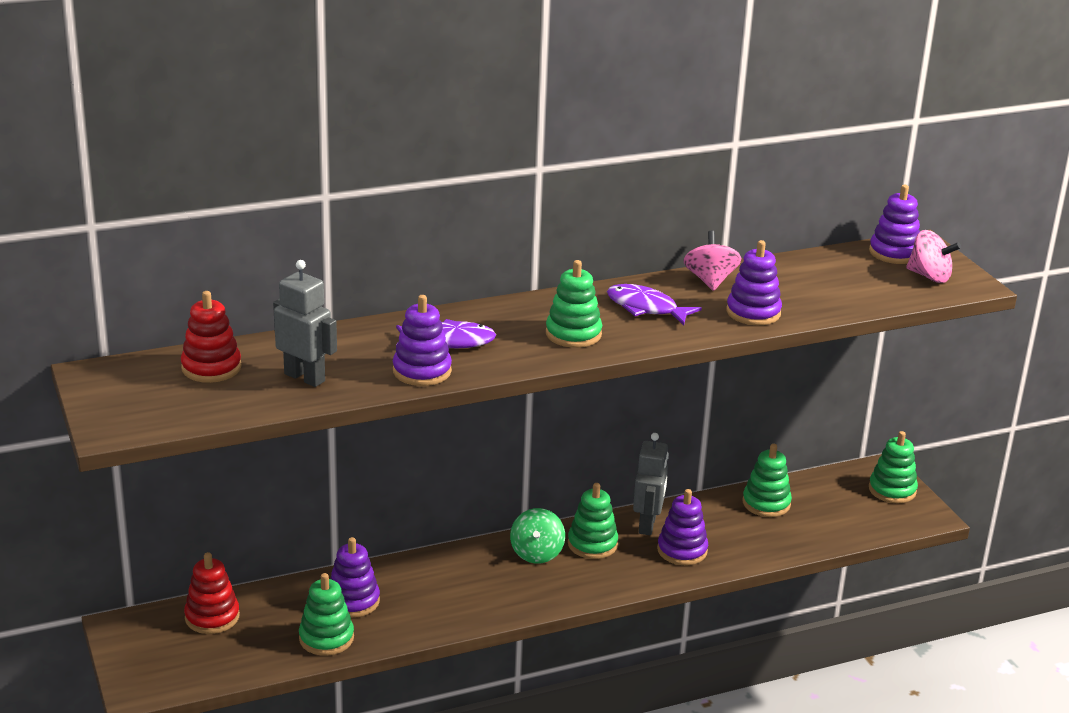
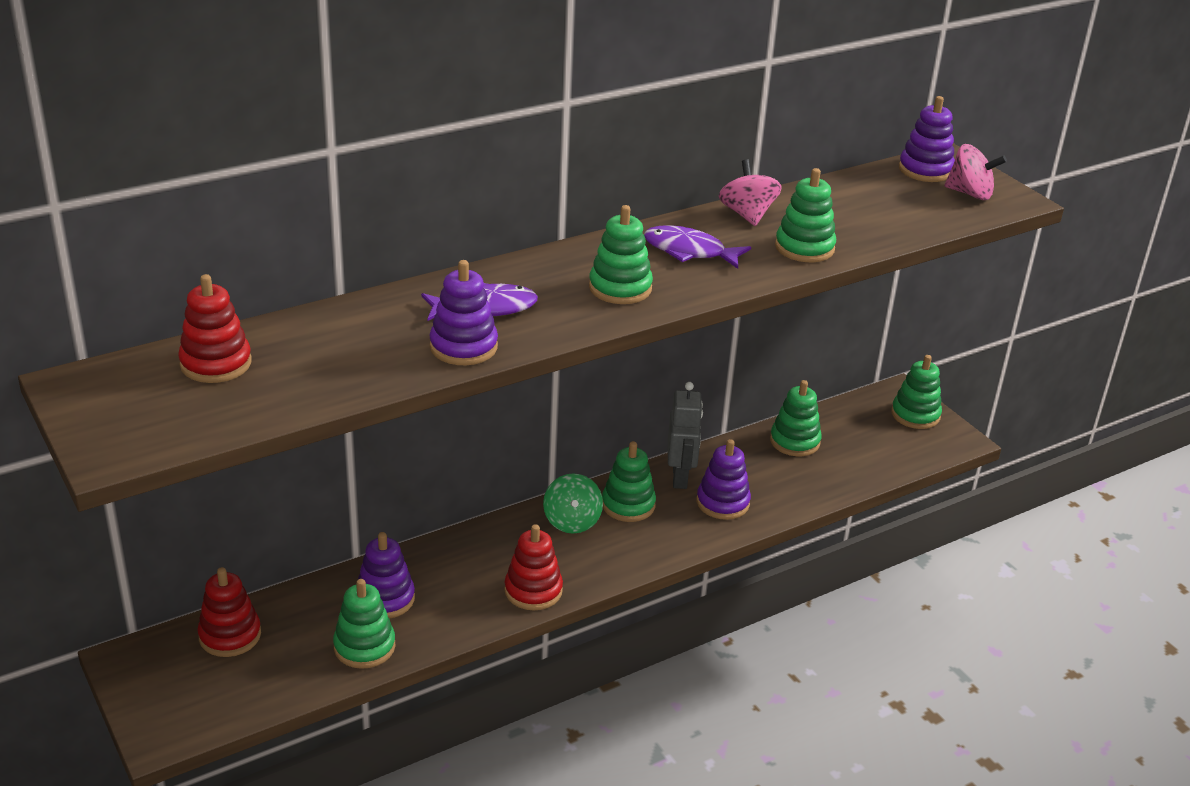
camera: 10 degrees left, 5 degrees up
(305, 377) = (330, 366): grey robot -> none
(487, 608) = (533, 590): none -> red stacking toy
(753, 312) = (804, 248): purple stacking toy -> green stacking toy

